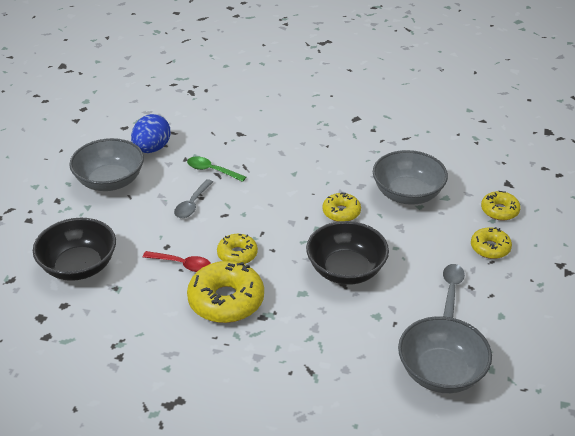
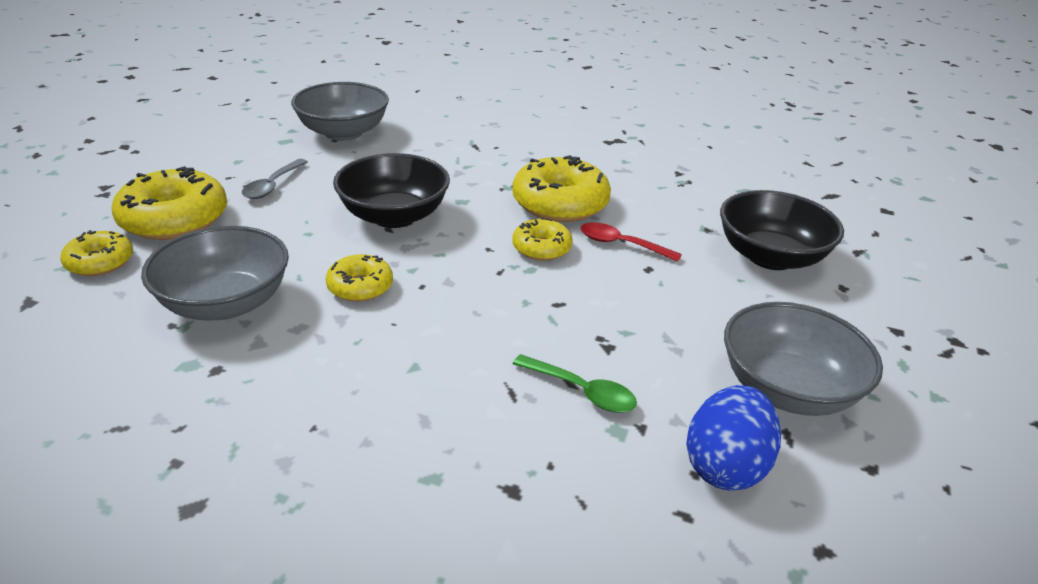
camera: 175 degrees left, 5 degrees down
(192, 204) = (615, 326): grey spoon -> none
(490, 248) = (174, 219): yellow donut -> yellow donut, size x1.78

